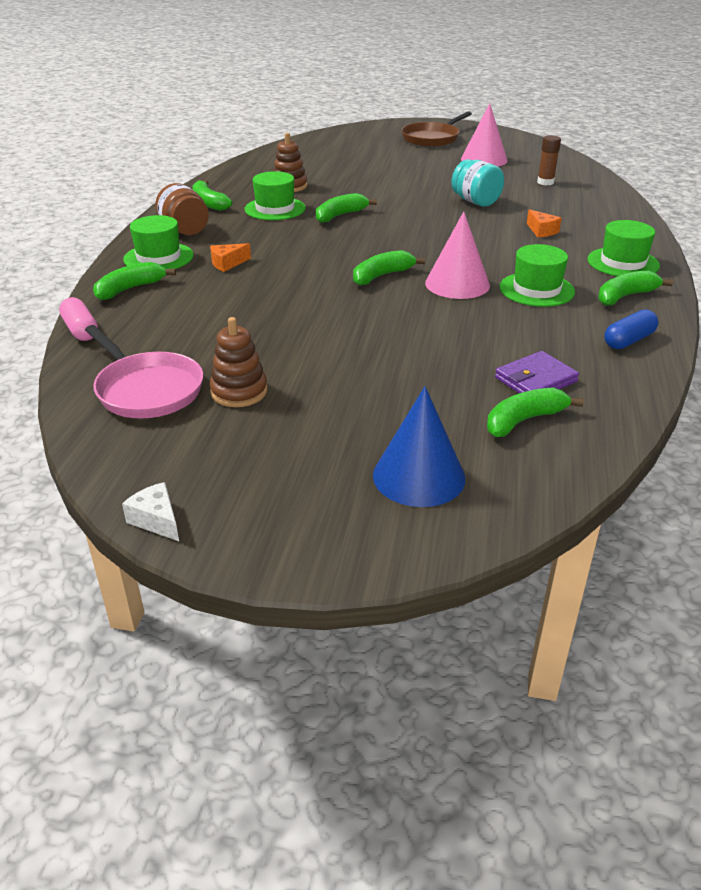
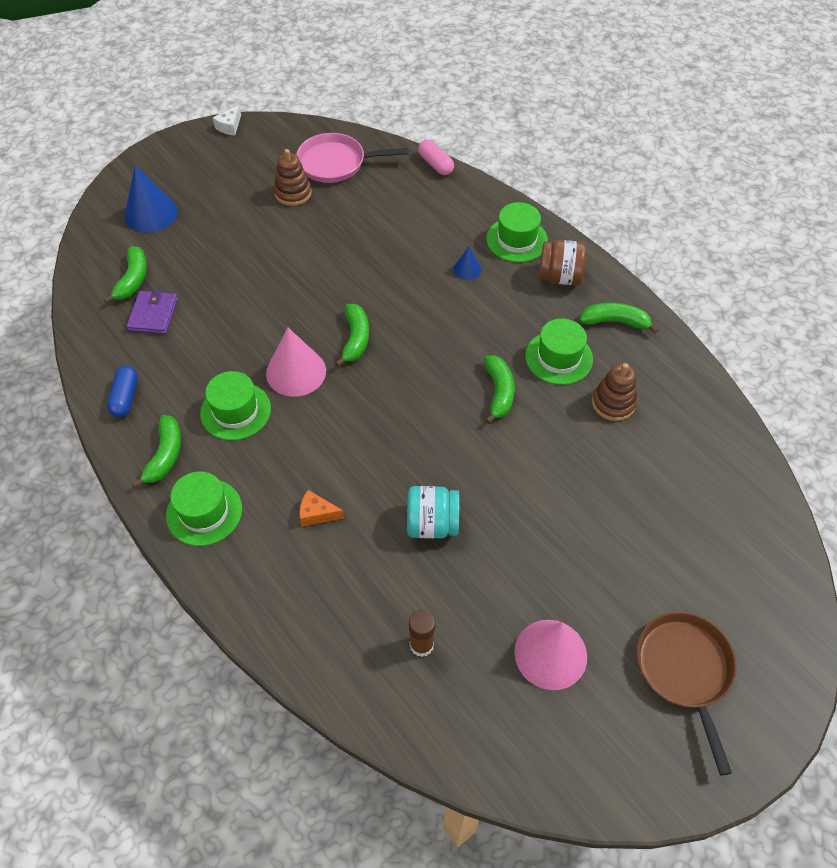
camera: 130 degrees right, 20 degrees up
(80, 330) = (436, 164): pink capsule -> pink capsule turned 45 degrees clockwise
(130, 289) = (474, 205): green banana -> none
(156, 520) = (229, 126): white cheese -> white cheese turned 120 degrees clockwise
(227, 264) = (467, 269): orange cheese -> blue cone

